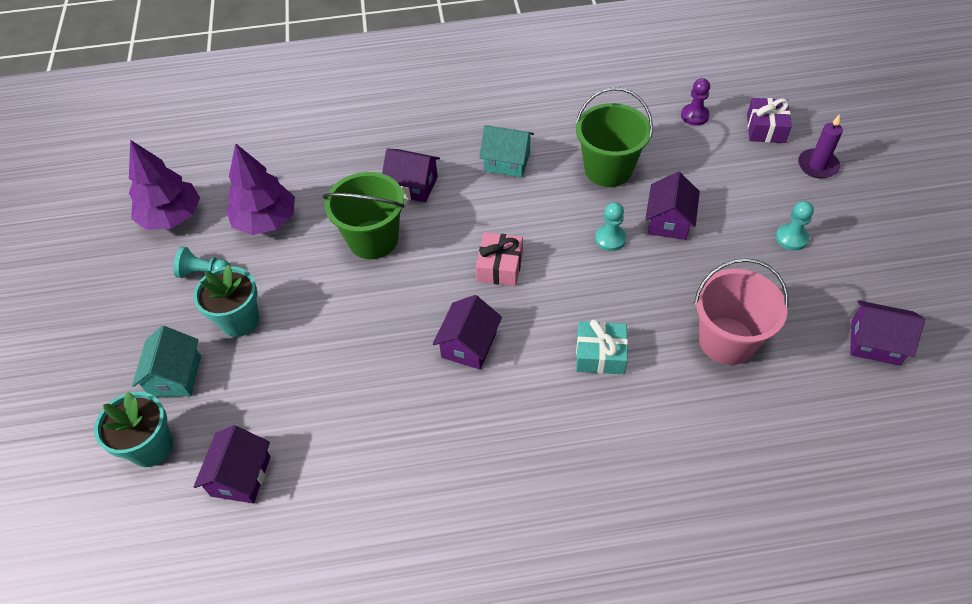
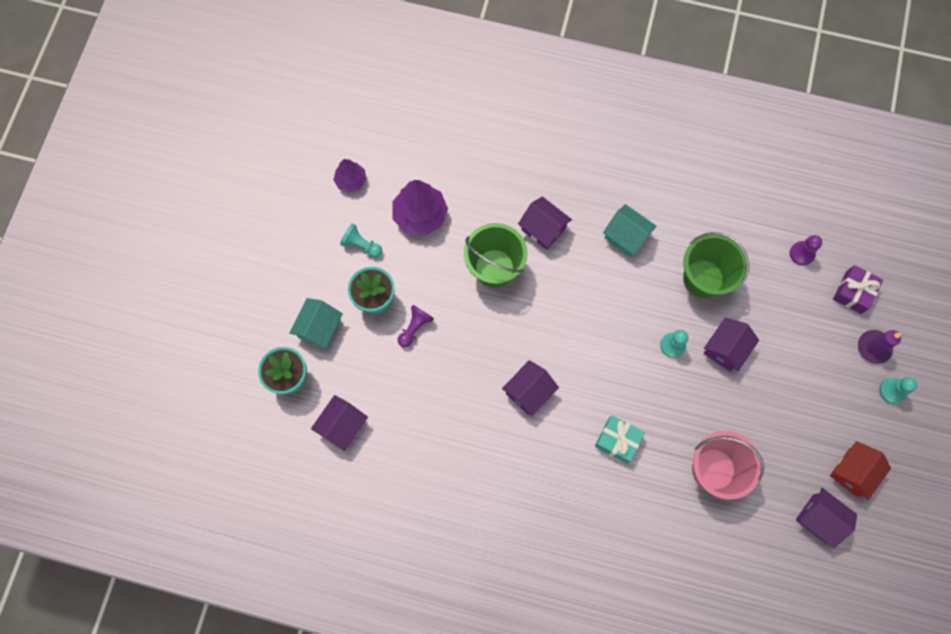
camera: 20 degrees right, 20 degrees up
(171, 217) = (351, 181): purple tree -> purple tree, size x0.60
(300, 331) = (415, 328): none -> purple pawn
(500, 266) = (578, 334): pink gift -> none
(791, 238) = (811, 405): turquoise pawn -> turquoise pawn (892, 391)
(877, 283) = (853, 472): none -> red house

